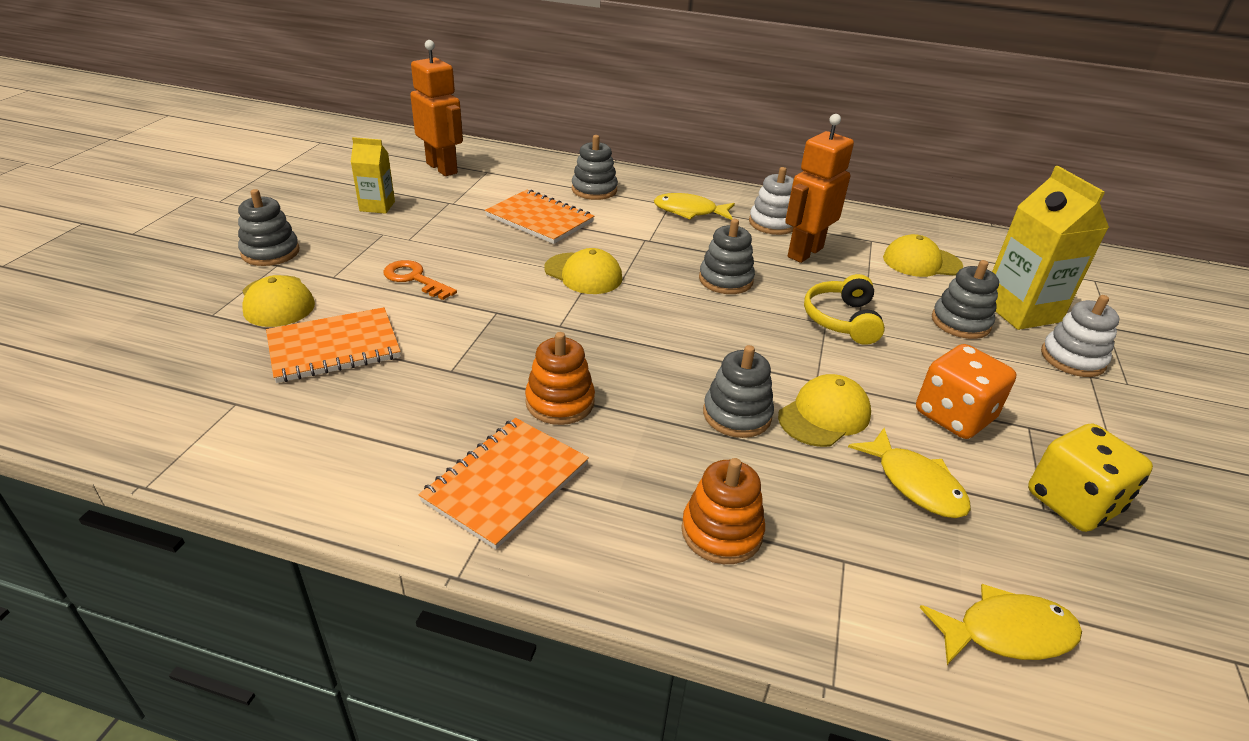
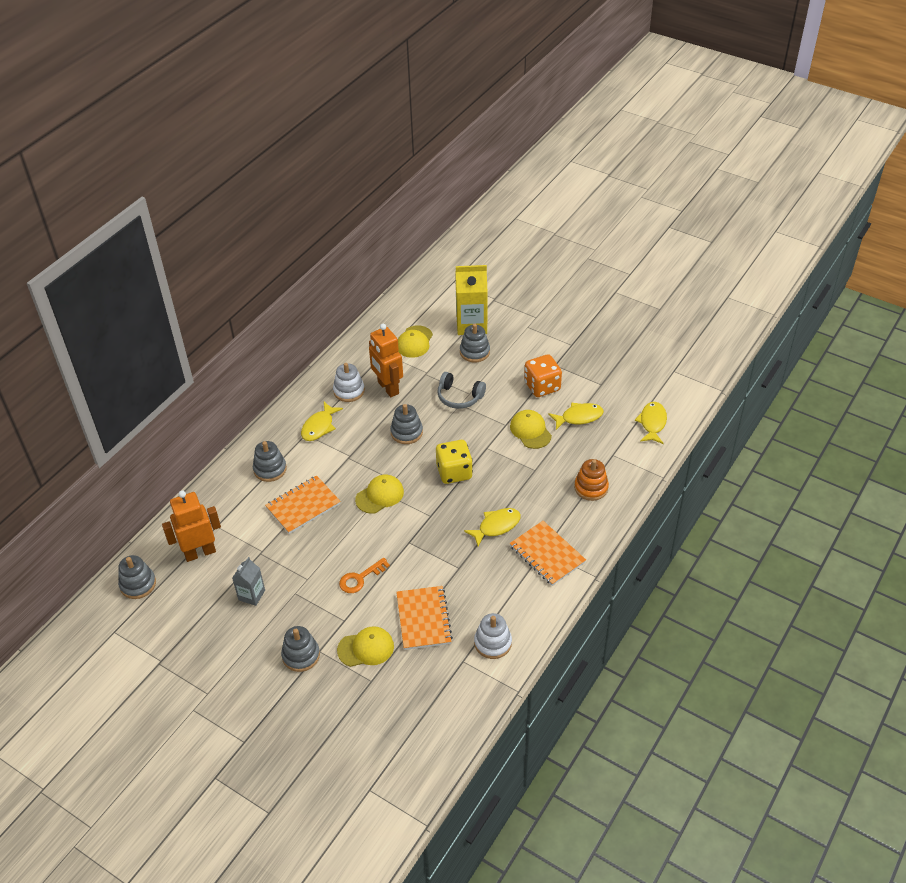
camera: 70 degrees left, 10 degrees up
(377, 206) = (251, 595): yellow carton -> grey carton
(560, 402) = (496, 526): orange stacking toy -> yellow fish
(737, 415) = (522, 462): grey stacking toy -> grey stacking toy (138, 584)
(841, 320) = (459, 397): yellow headphones -> grey headphones
(1072, 359) = (514, 326): white stacking toy -> white stacking toy (493, 643)
(1072, 502) = (599, 374): yellow dice -> yellow dice (454, 472)

